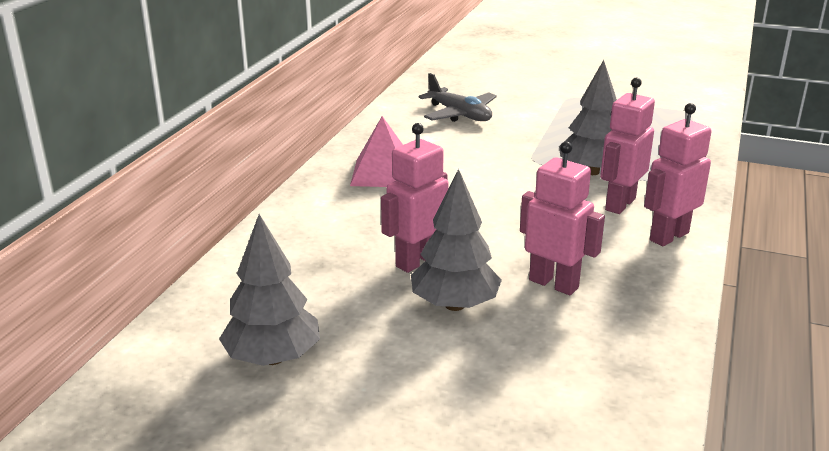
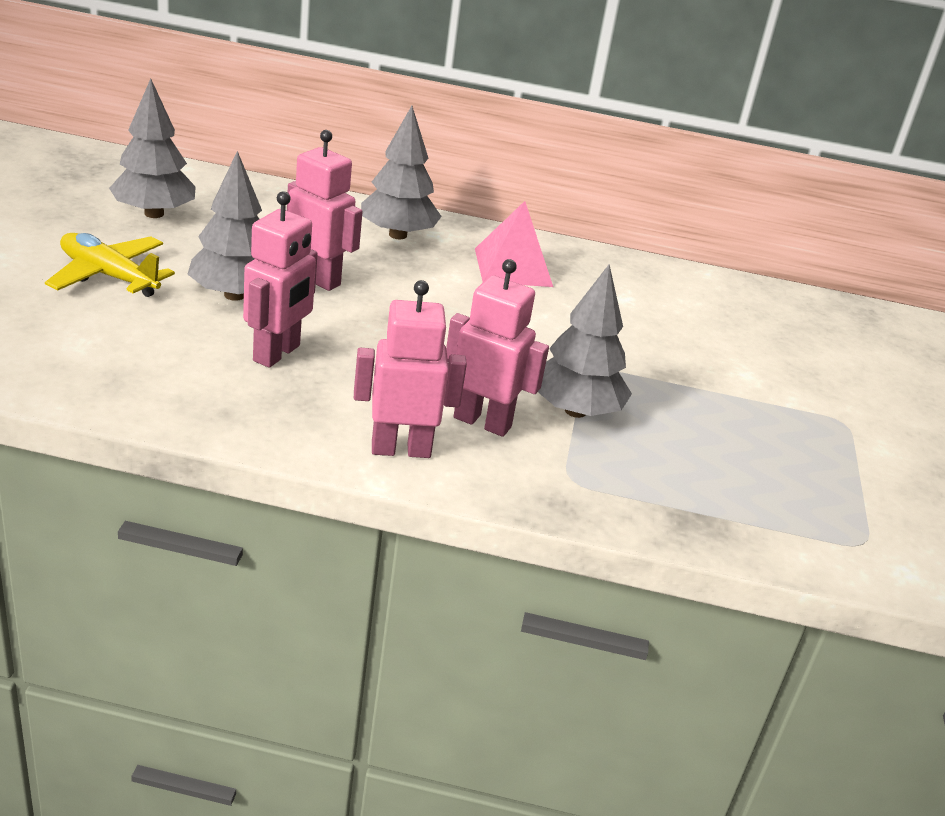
camera: 75 degrees right, 5 degrees up
(324, 218) = (398, 235): none -> grey tree
(427, 383) = (109, 276): none -> yellow plane
(459, 114) = (713, 323): grey plane -> none
(668, 236) = (401, 449): pink robot -> pink robot turned 45 degrees counterclockwise

